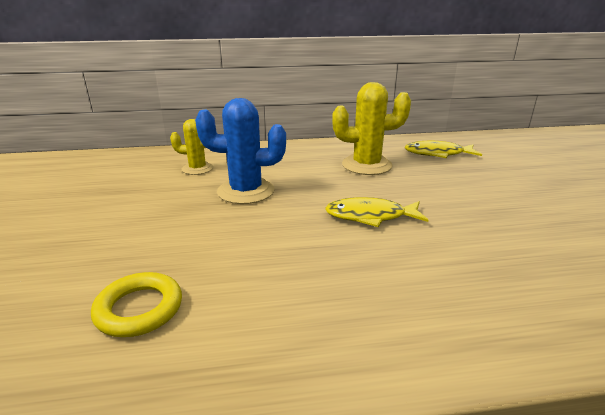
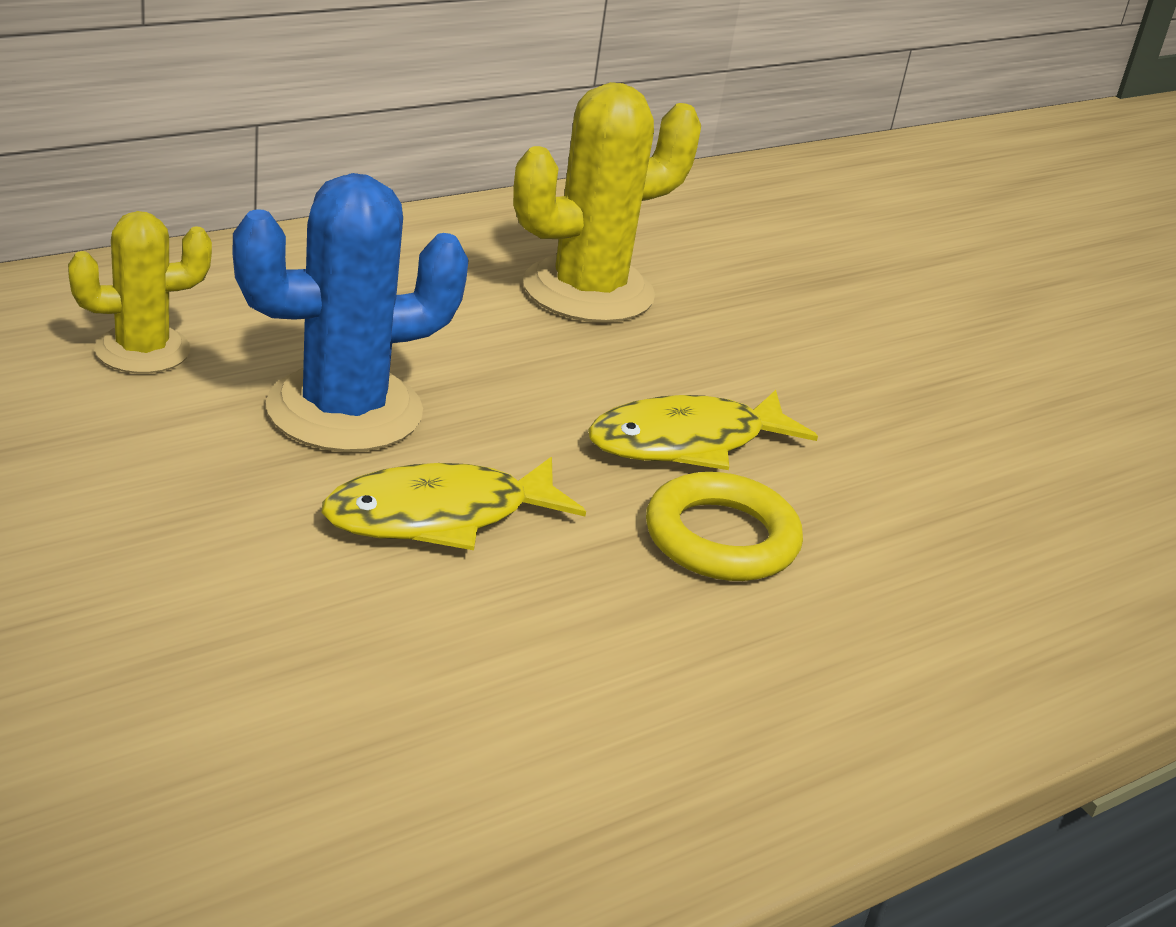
camera: 30 degrees left, 5 degrees up
(139, 309) = (364, 752): yellow ring -> yellow ring (721, 538)
(437, 154) = (731, 236): yellow fish -> yellow fish (439, 516)

